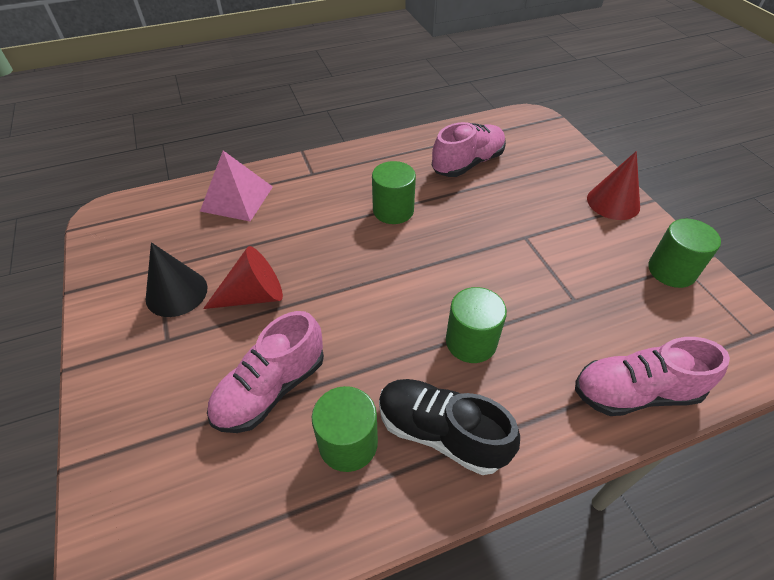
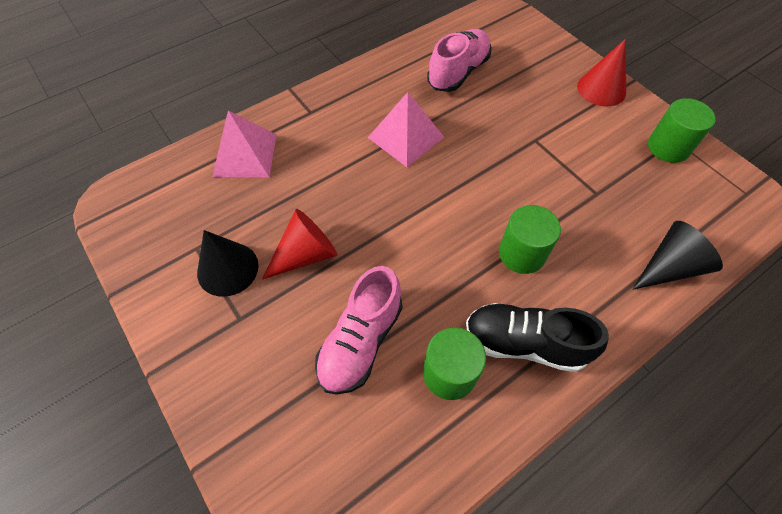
camera: 15 degrees left, 10 degrees up
(393, 210) = (405, 137): green cylinder -> pink pyramid
(635, 392) = (669, 267): pink shoe -> black cone

